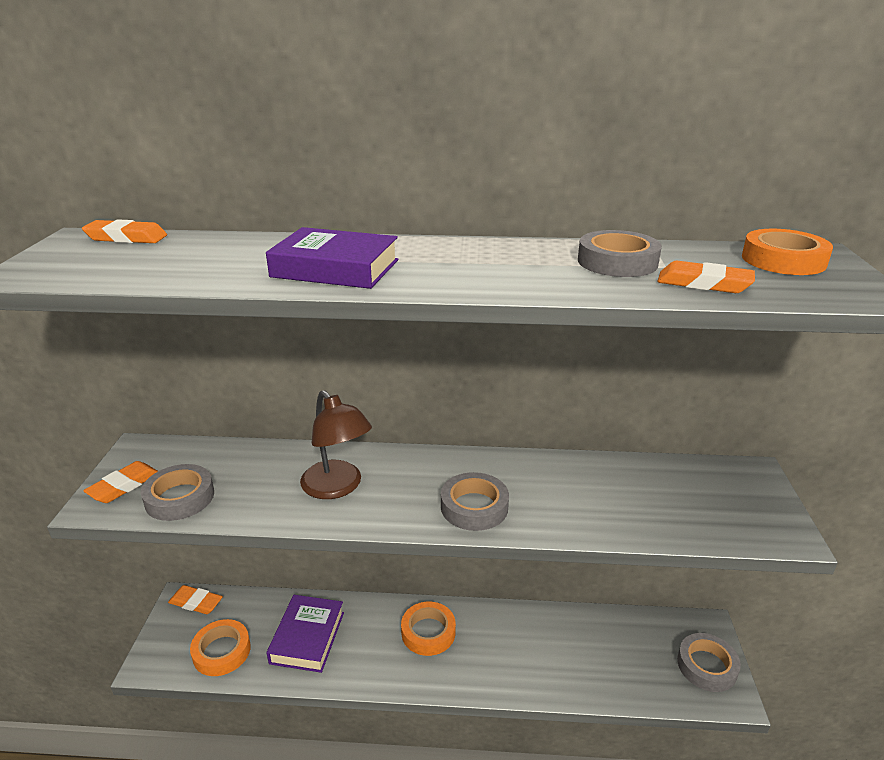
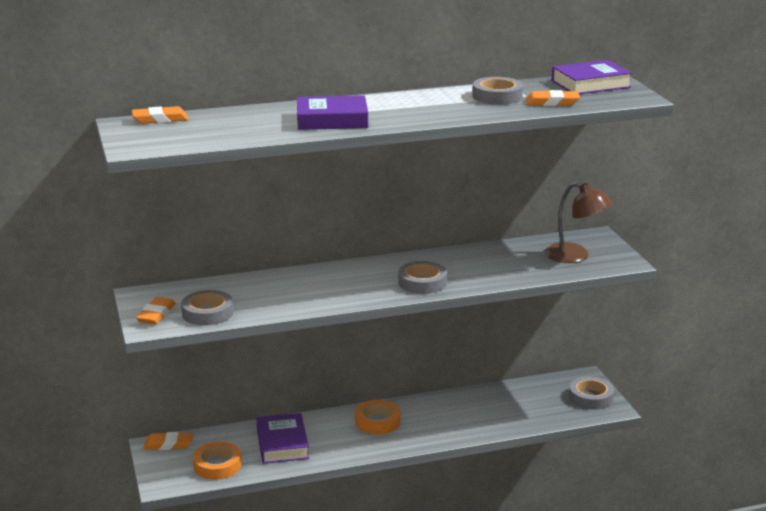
camera: 20 degrees left, 5 degrees down
(337, 487) = (318, 289): brown lamp -> brown lamp (575, 256)
(783, 260) = (590, 84): orange tape -> purple book

